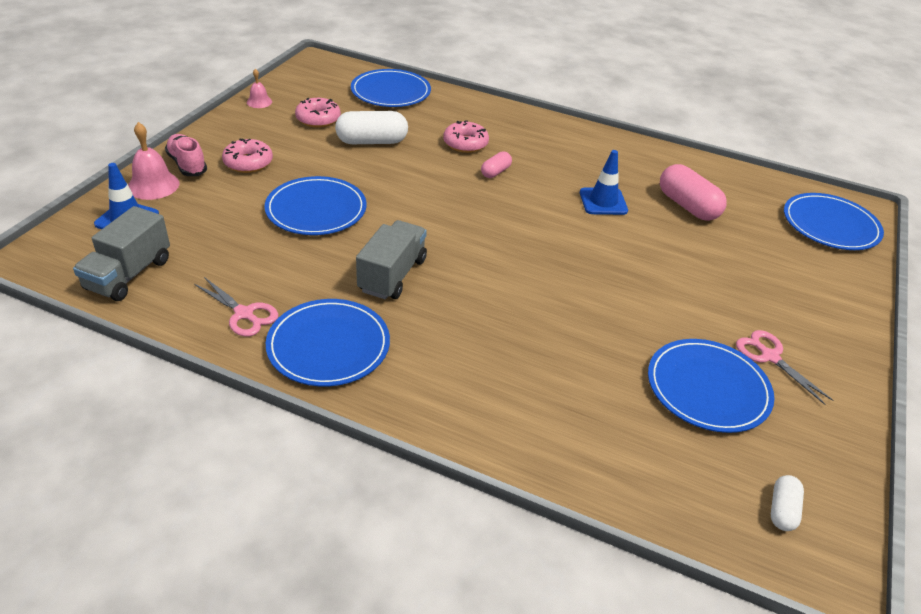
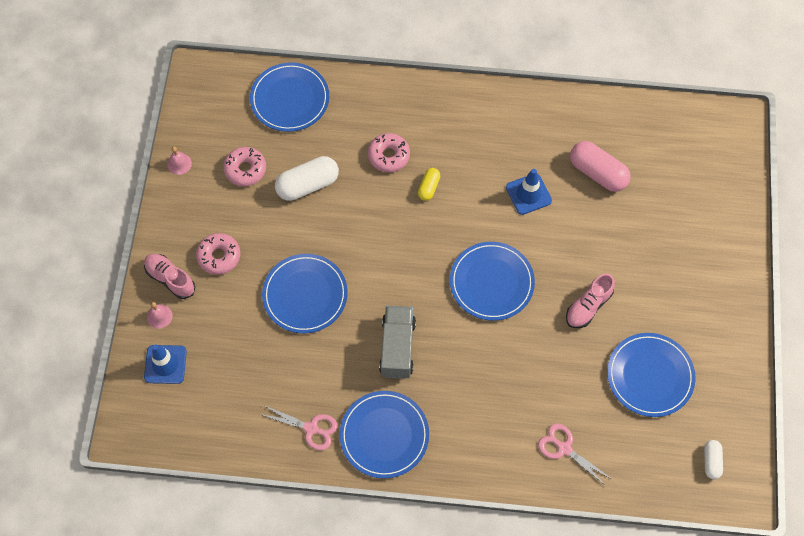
camera: 15 degrees left, 25 degrees up
(129, 274) = (206, 422): grey truck -> none
(153, 185) = (159, 316): pink bell -> pink bell, size x0.59
(495, 172) = (429, 187): pink capsule -> yellow capsule
(643, 303) = (588, 306): none -> pink shoe
(769, 356) = (686, 329): pink scissors -> pink scissors (564, 448)
(830, 225) = (715, 154): blue plate -> blue plate (491, 282)

